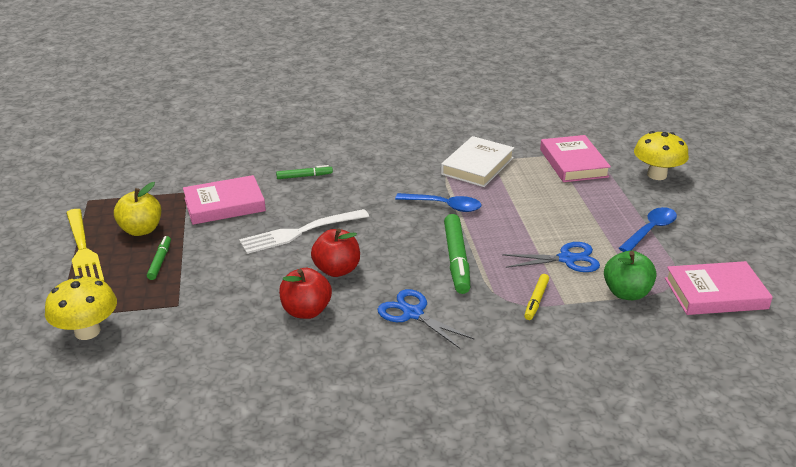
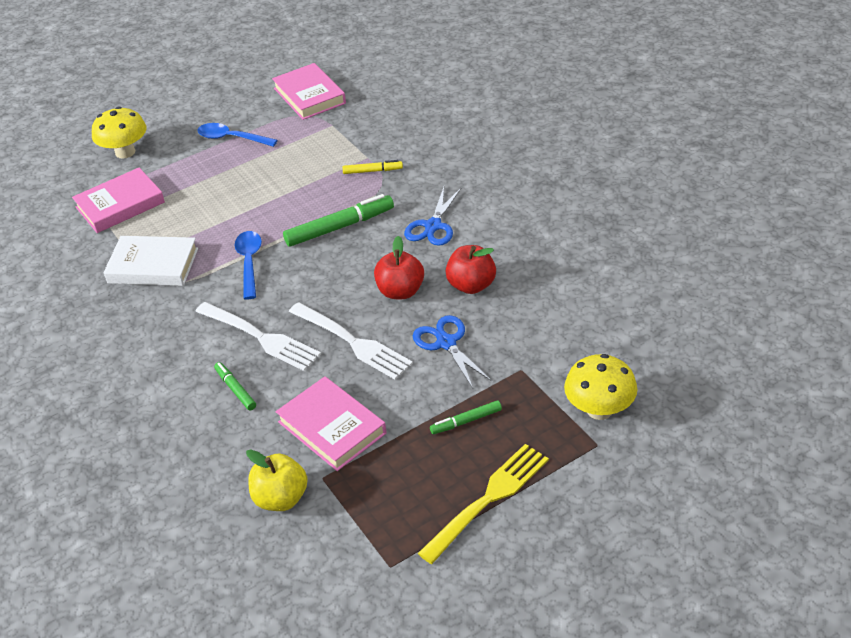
camera: 110 degrees left, 10 degrees up
(141, 230) = (421, 471): yellow apple -> yellow apple (281, 498)
(349, 194) = (259, 337): none -> white fork
(567, 259) = (303, 170): blue scissors -> blue scissors (446, 343)
(626, 293) = (334, 133): green apple -> none

